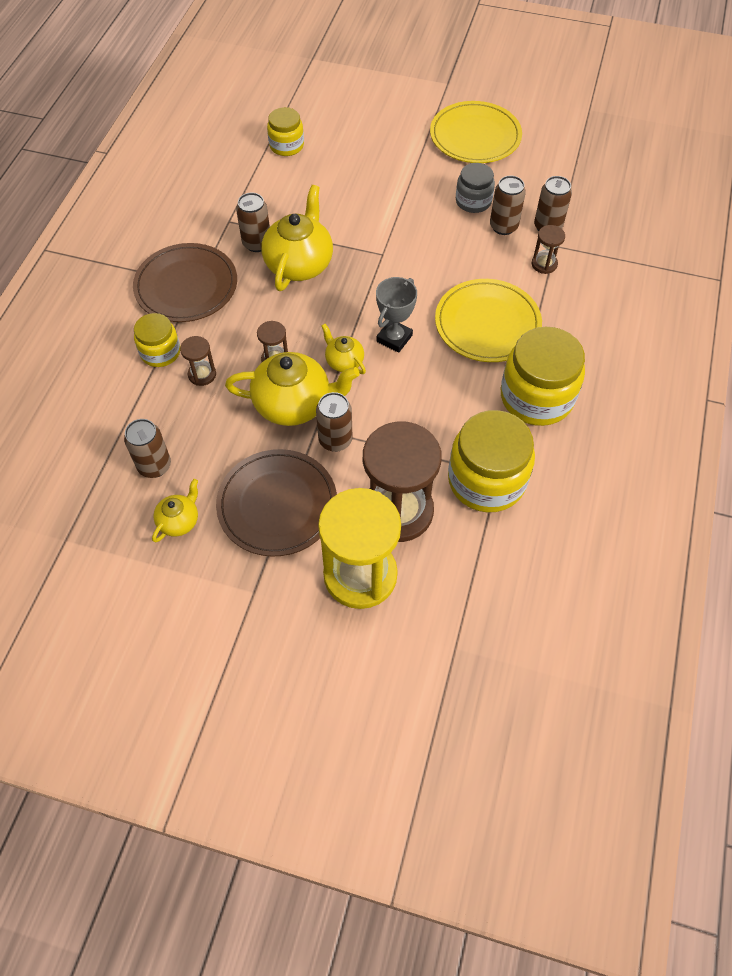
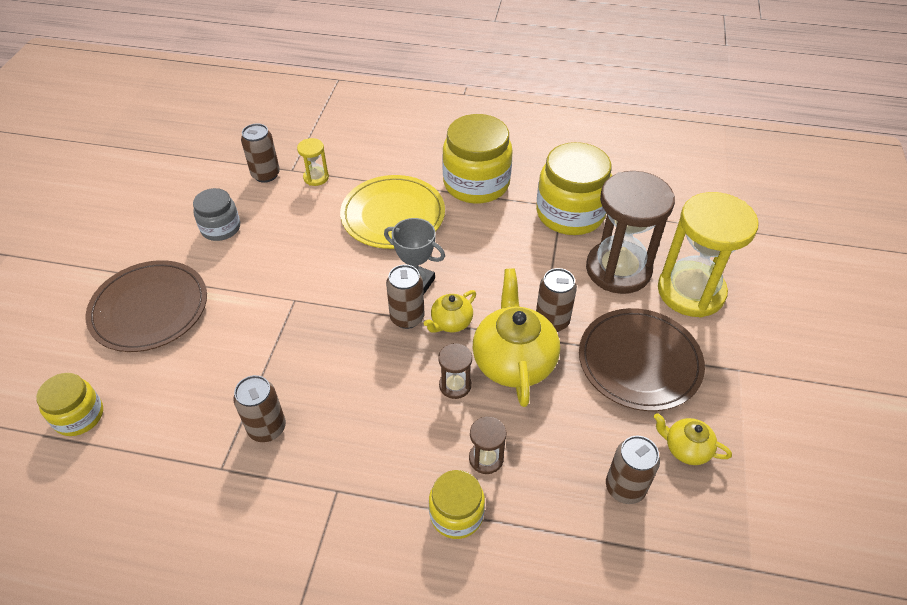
camera: 95 degrees left, 10 degrees down
(186, 286) = (341, 502): brown plate -> brown plate (149, 309)
(299, 264) = (305, 377): yellow teapot -> none
(475, 136) = (114, 228): yellow plate -> none
(503, 226) = (262, 205): brown can -> brown can (407, 318)
(544, 264) = (316, 177): brown hourglass -> yellow hourglass

